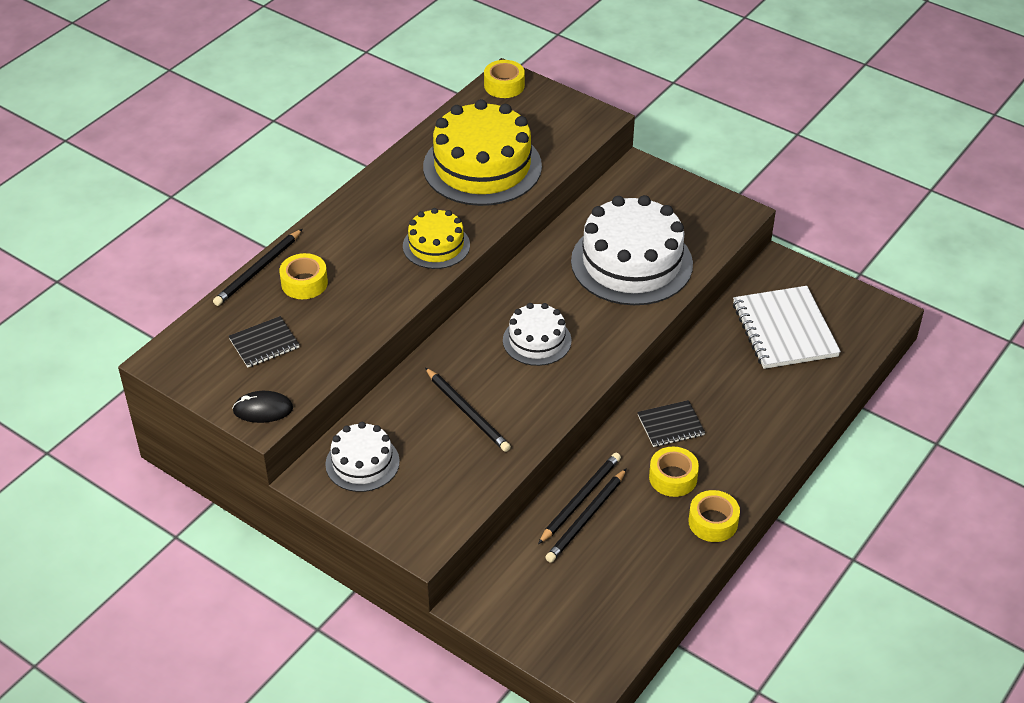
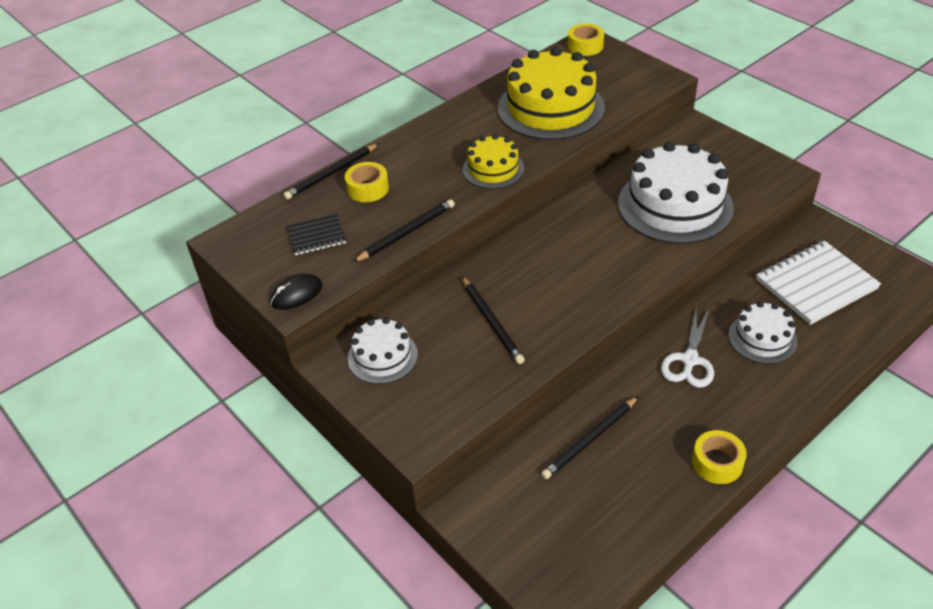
camera: 15 degrees right, 0 degrees up
(263, 409) = (296, 294): black mouse -> black mouse turned 45 degrees counterclockwise
(537, 340) = (572, 264): white cake -> white cake (762, 338)
(580, 499) = (588, 420): black pencil -> black pencil (407, 233)
(670, 425) = (689, 360): black notebook -> white scissors
(673, 478) = (683, 412): yellow tape -> none
(784, 330) = (816, 284): white notebook -> white notebook turned 60 degrees clockwise

